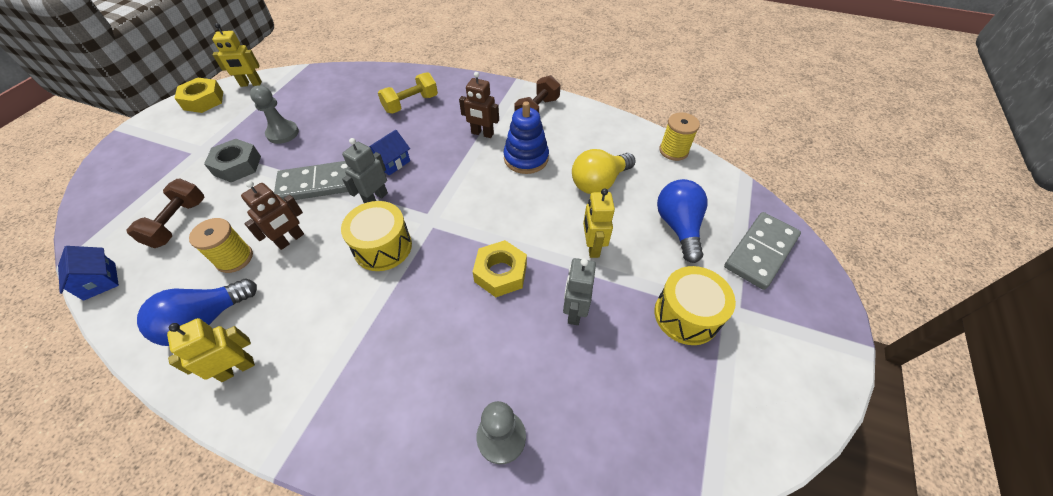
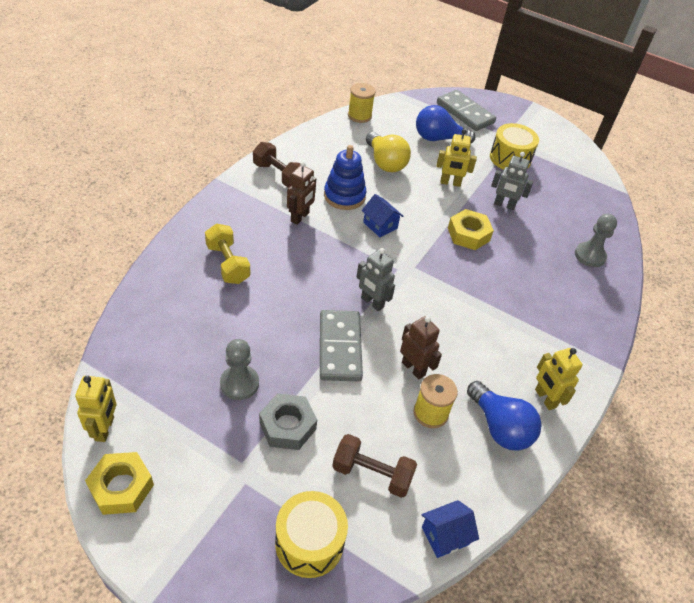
camera: 85 degrees left, 5 degrees down
(383, 247) = (432, 301): yellow drum -> yellow drum (309, 542)
(392, 162) = (323, 287): blue house -> blue house (380, 225)

